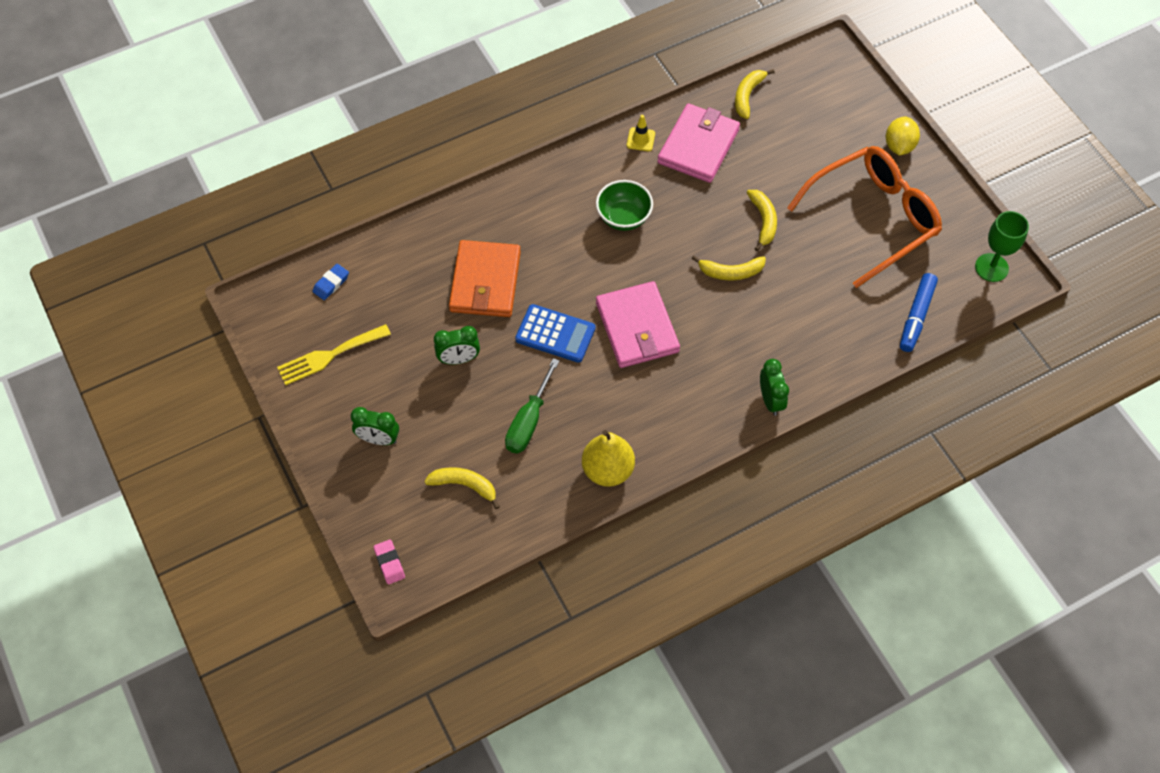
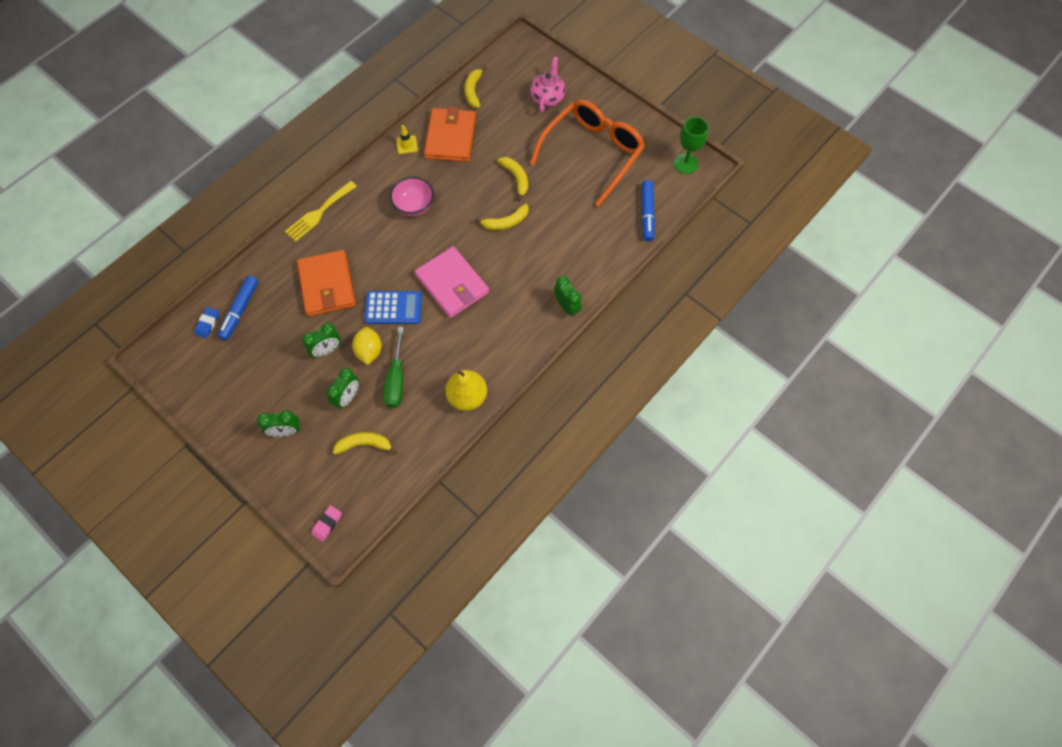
camera: 20 degrees left, 5 degrees up
(329, 356) = (225, 379): yellow fork -> yellow fork (319, 213)
(373, 280) = (240, 310): none -> blue marker
(389, 563) = (327, 524): pink eraser -> pink eraser turned 75 degrees clockwise
(464, 423) = (348, 397): none -> green clock
(623, 217) = (414, 206): green bowl -> pink bowl
(698, 146) = (450, 137): pink wallet -> orange wallet
(840, 131) = (547, 98): none -> pink teapot
(899, 146) = (592, 96): yellow lemon -> yellow lemon (369, 351)

